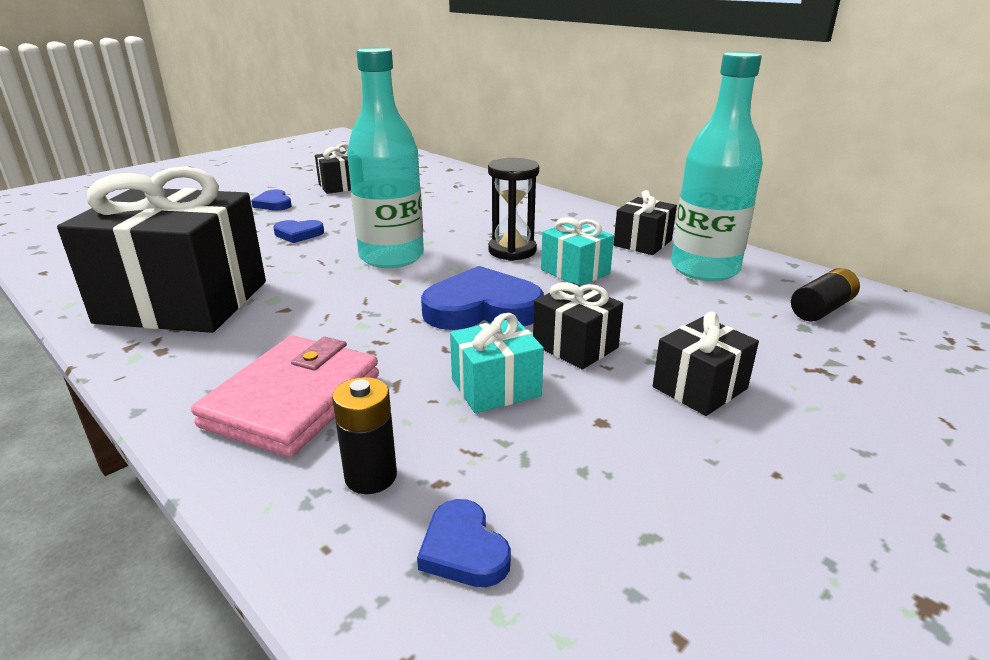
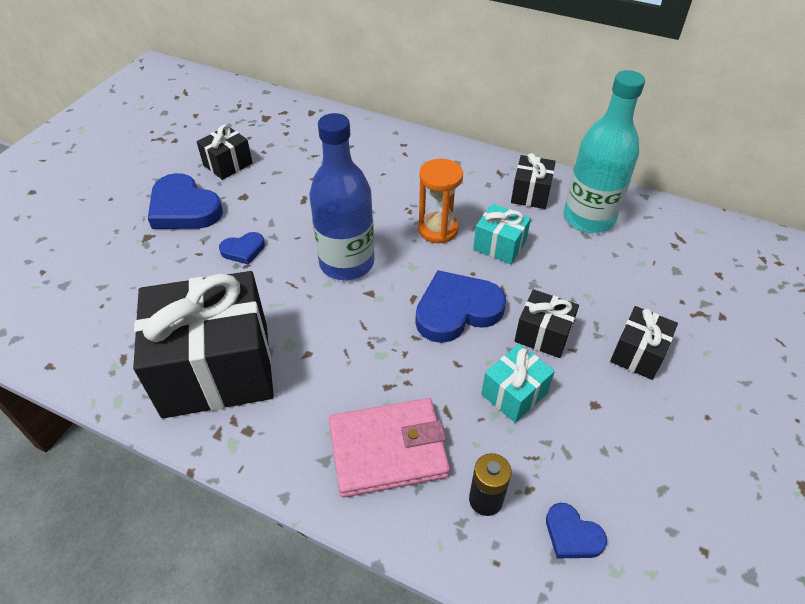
camera: 20 degrees left, 20 degrees up
(273, 204) = (184, 208): blue heart -> blue heart, size x1.93
(293, 400) = (388, 450): pink wallet -> pink wallet turned 75 degrees clockwise
(391, 257) = (347, 263): turquoise bottle -> blue bottle
(512, 251) = (438, 229): black hourglass -> orange hourglass
(821, 309) = (680, 247): black battery -> none

